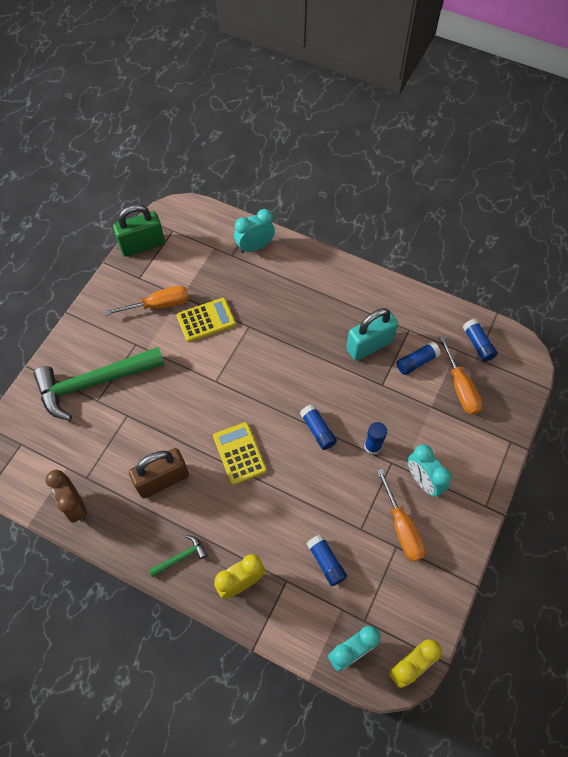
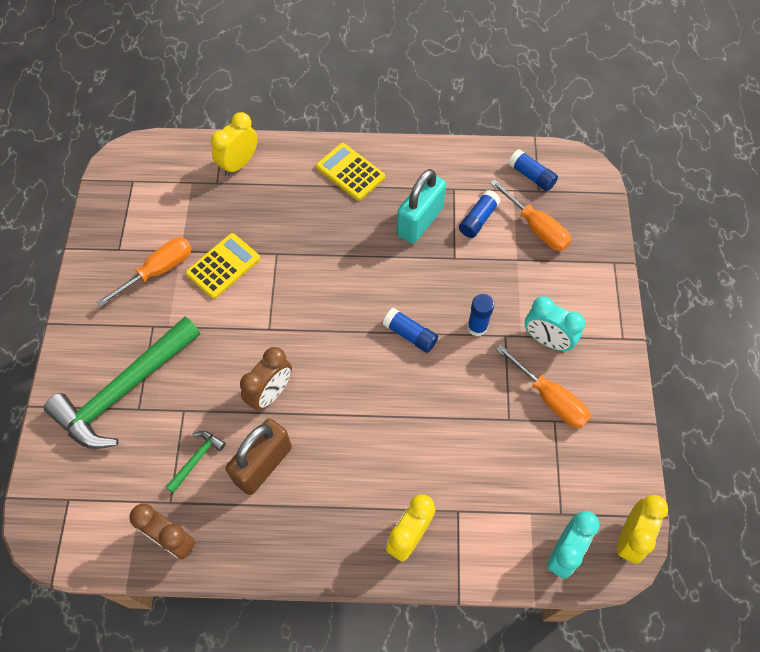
camera: 25 degrees left, 0 degrees up
(142, 245) = (104, 211): green padlock -> none
(181, 557) = (327, 541): green hammer -> green hammer (197, 459)
(193, 429) = (270, 393): none -> brown clock
(239, 453) = (336, 397): yellow calculator -> yellow calculator (350, 172)
(255, 247) = (239, 164): turquoise clock -> yellow clock
(326, 562) = (490, 471): blue glue stick -> none

